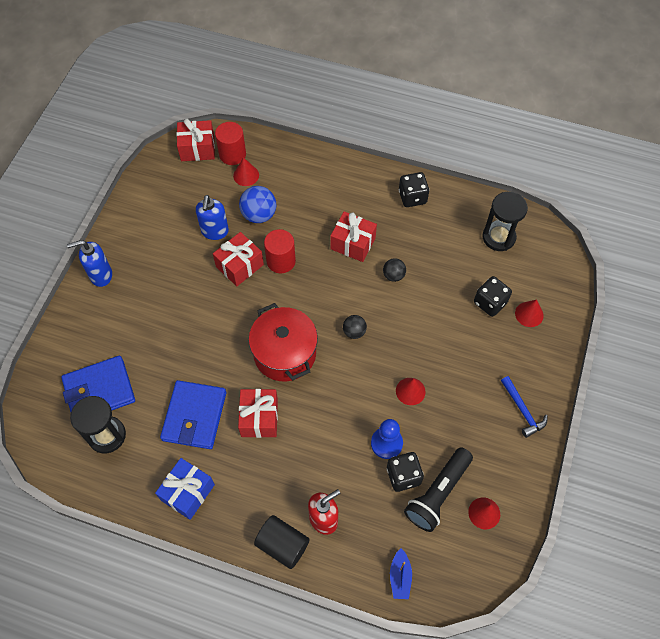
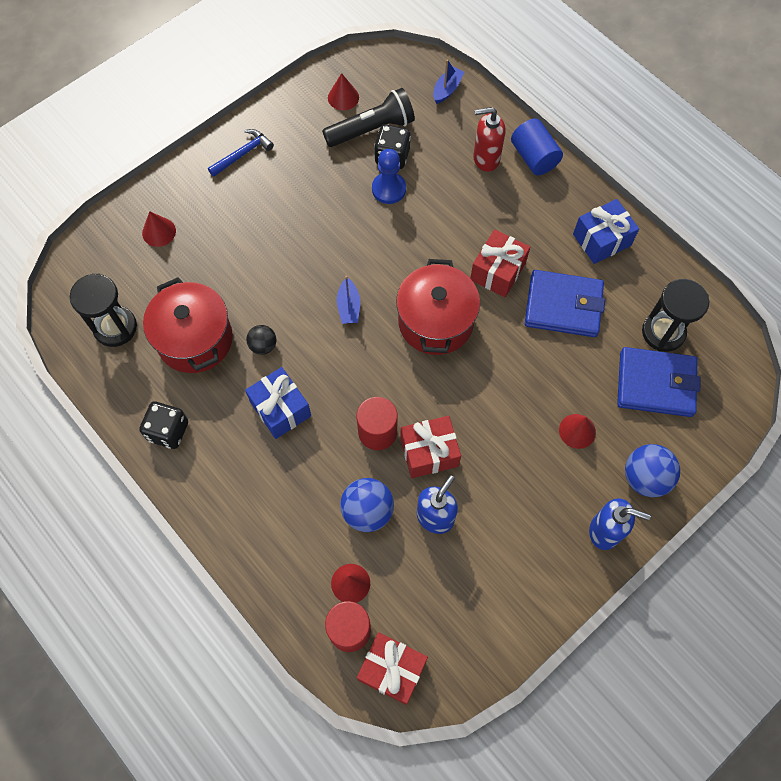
camera: 150 degrees left, 5 degrees up
(85, 321) = (645, 477): none -> blue ball
(194, 416) = (563, 306): blue wallet -> blue wallet turned 60 degrees clockwise
(282, 545) = (534, 157): black cylinder -> blue cylinder
(353, 243) = (280, 409): red gift -> blue gift
(354, 332) = (348, 306): black ball -> blue boat
(410, 391) = (333, 221): red cone -> red cone (577, 431)
(441, 256) = (195, 339): none -> red pot
(490, 303) = (187, 263): black dice -> none
(522, 410) = (243, 154): blue hammer -> blue hammer turned 45 degrees clockwise

